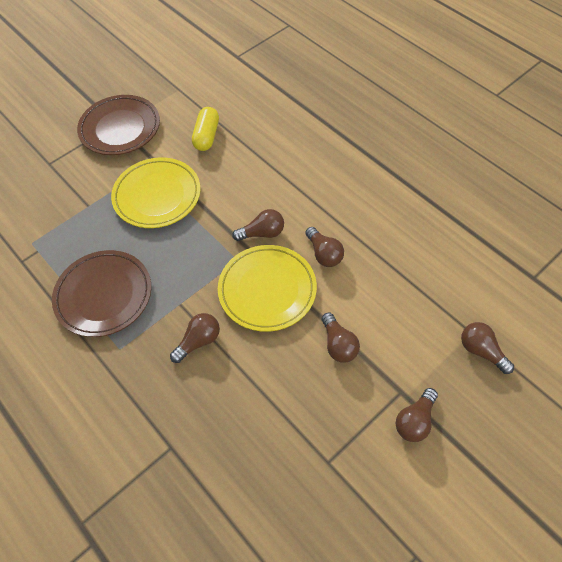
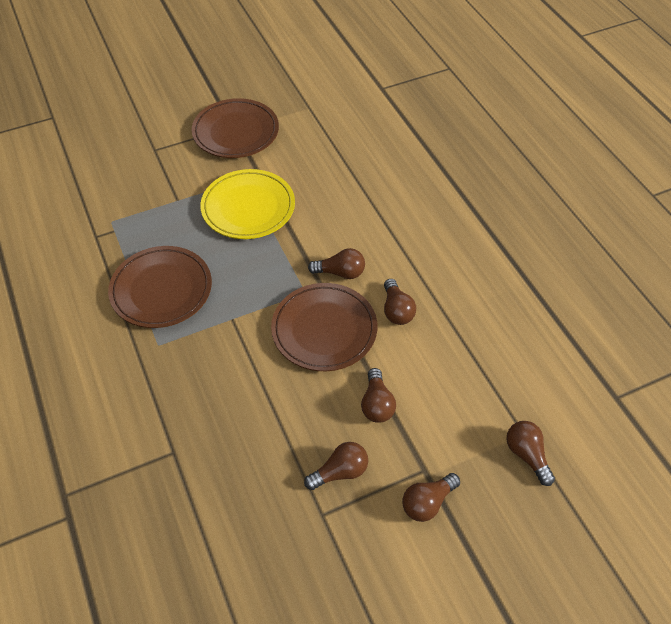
camera: 15 degrees right, 5 degrees down
(199, 341) = (237, 360): brown light bulb -> brown light bulb (340, 472)
(207, 136) = (320, 161): yellow capsule -> none
(267, 290) = (324, 330): yellow plate -> brown plate

